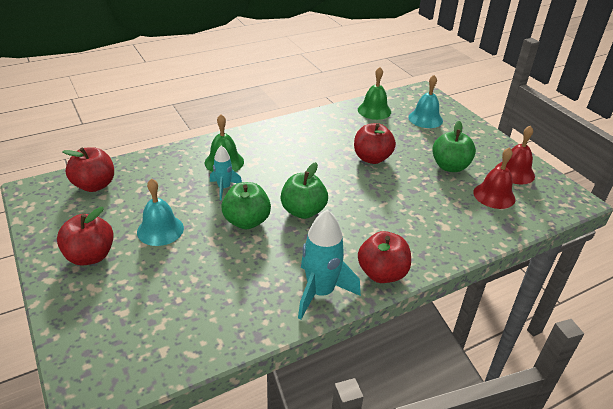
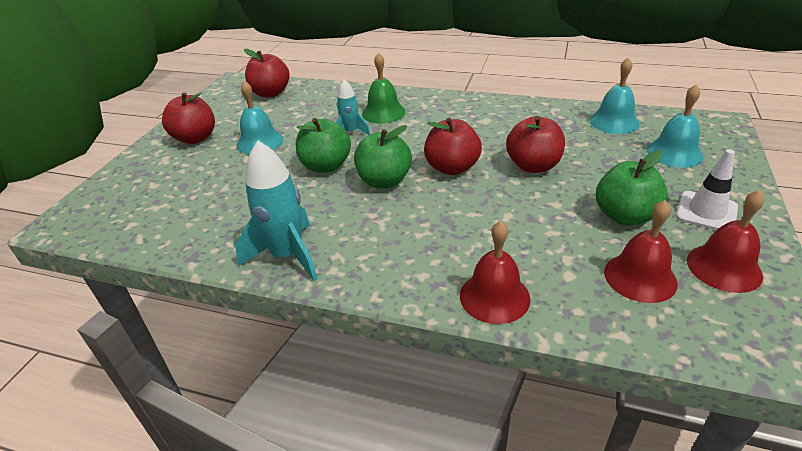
camera: 50 degrees right, 0 degrees up
(374, 110) = (614, 122): green bell -> turquoise bell
(382, 273) = (365, 275): red apple -> red apple (452, 168)
(455, 243) = (494, 297): none -> red bell
(476, 147) = (706, 212): none -> white traffic cone

